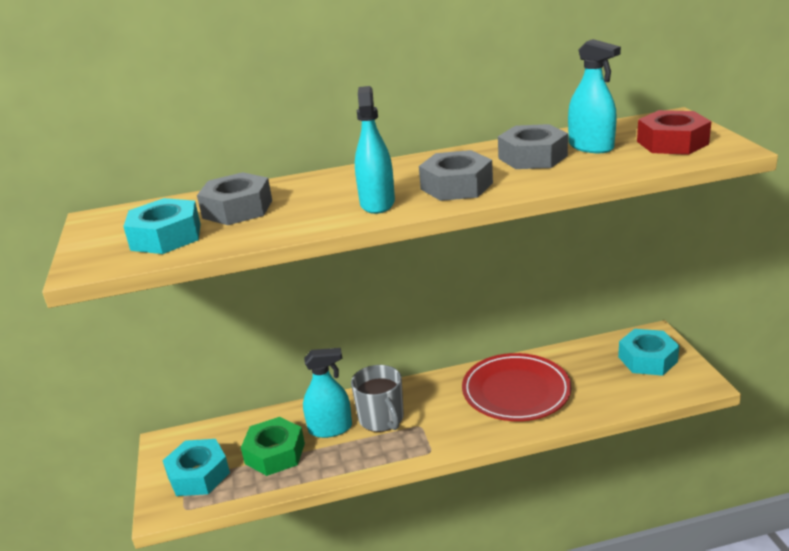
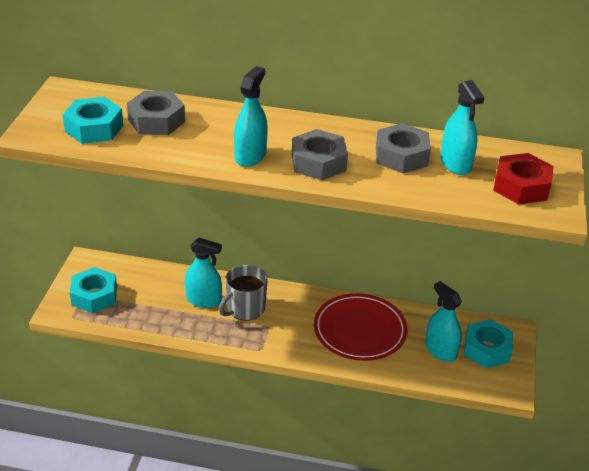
camera: 20 degrees right, 10 degrees up
(275, 453) = (153, 302): green nut -> none
(382, 419) = (245, 309): grey mug -> grey mug turned 45 degrees clockwise
(607, 377) = (440, 350): none -> turquoise spray bottle

